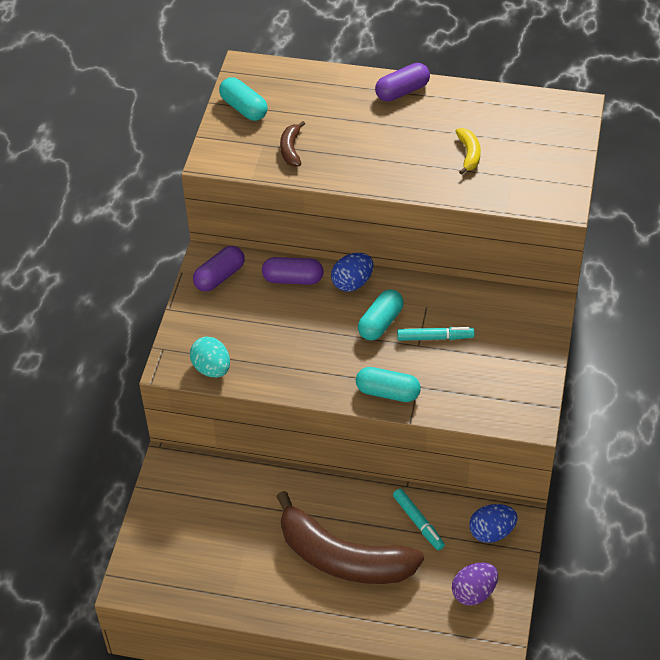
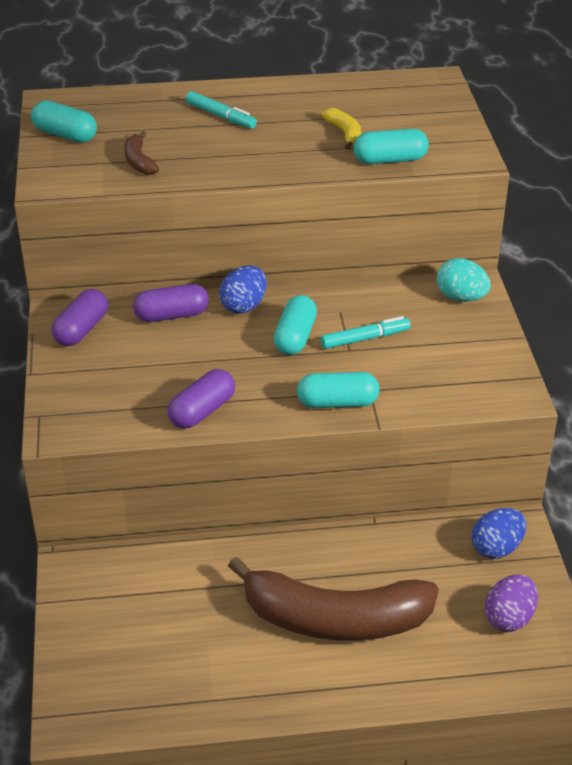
camera: 20 degrees left, 10 degrees down
(212, 369) = (110, 423): turquoise egg -> turquoise egg (461, 297)
(402, 91) = (241, 94): purple capsule -> purple capsule (202, 411)
(418, 522) = (407, 558): turquoise marker -> turquoise marker (221, 116)
(493, 191) = (390, 160): none -> turquoise capsule

